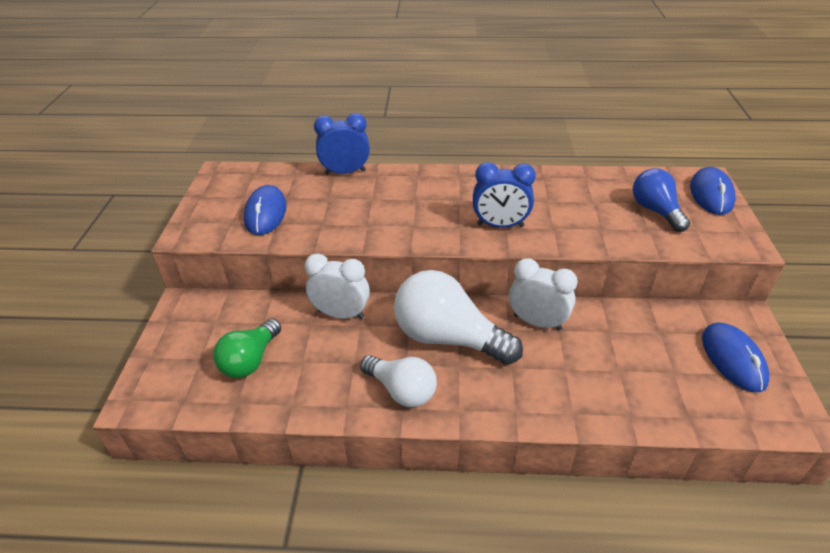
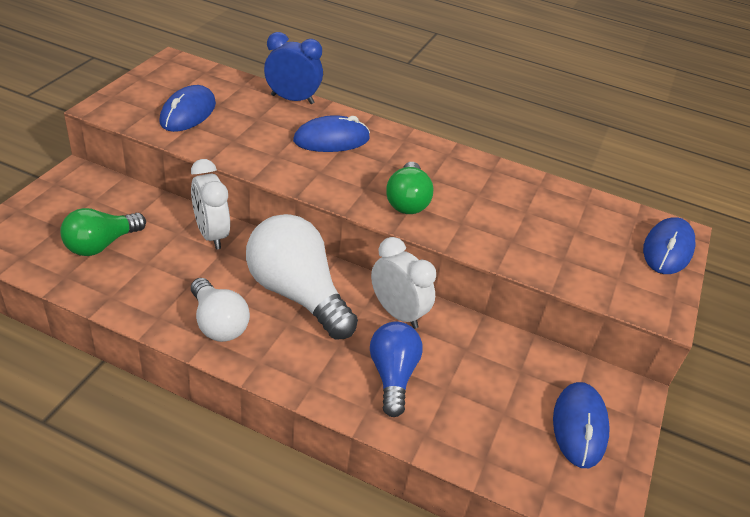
camera: 15 degrees right, 0 degrees up
(341, 314) = (211, 235): white clock -> white clock turned 150 degrees counterclockwise
(402, 195) = (331, 140): none -> blue mouse
(500, 225) = (407, 201): blue clock -> green light bulb
(655, 211) = (588, 244): blue light bulb -> blue light bulb (392, 376)

